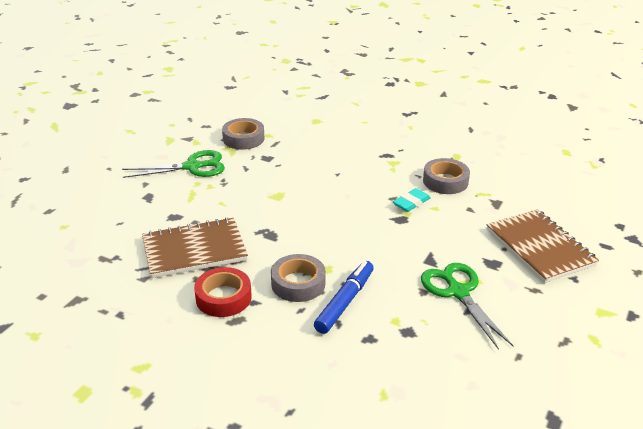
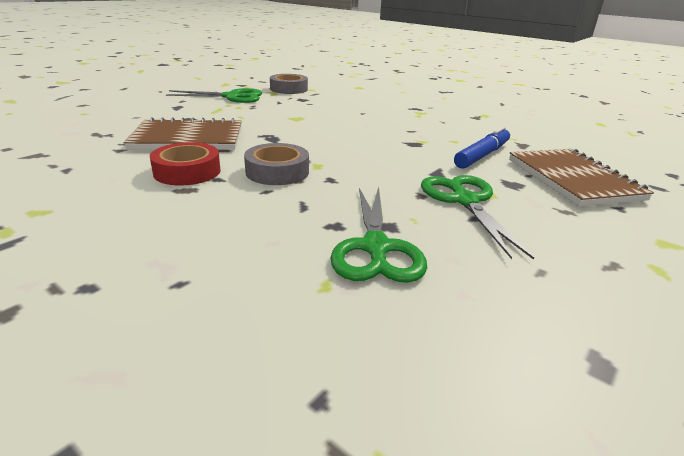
camera: 10 degrees right, 5 degrees down
(345, 302) = (321, 191): blue marker -> blue marker (482, 155)
(405, 355) = (375, 248): none -> green scissors
(411, 203) = (429, 135): turquoise eraser -> none
(445, 181) = (469, 127): grey tape -> none

